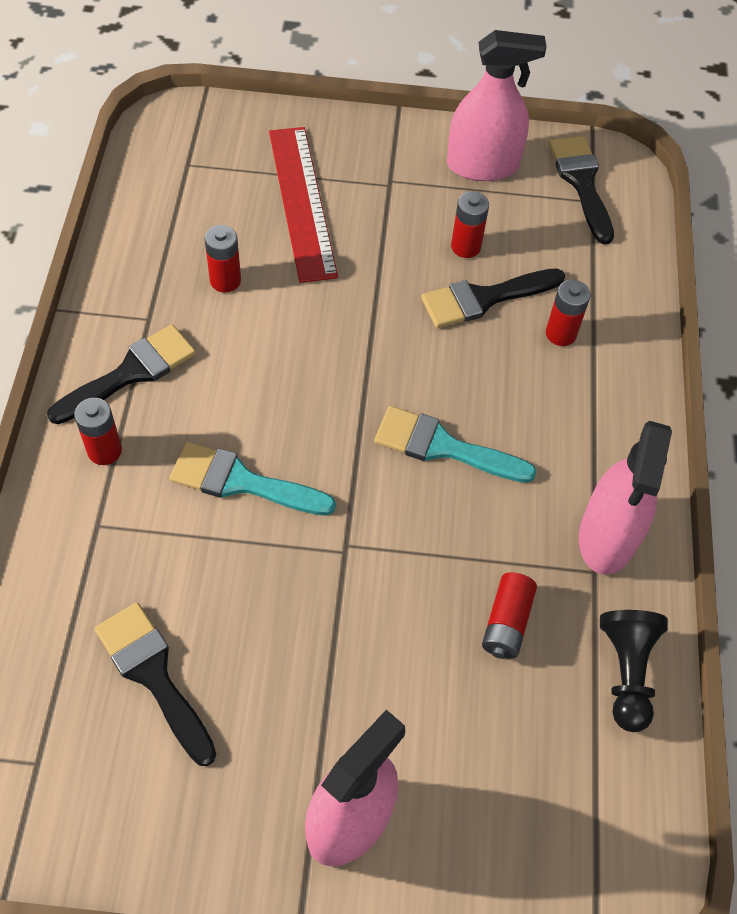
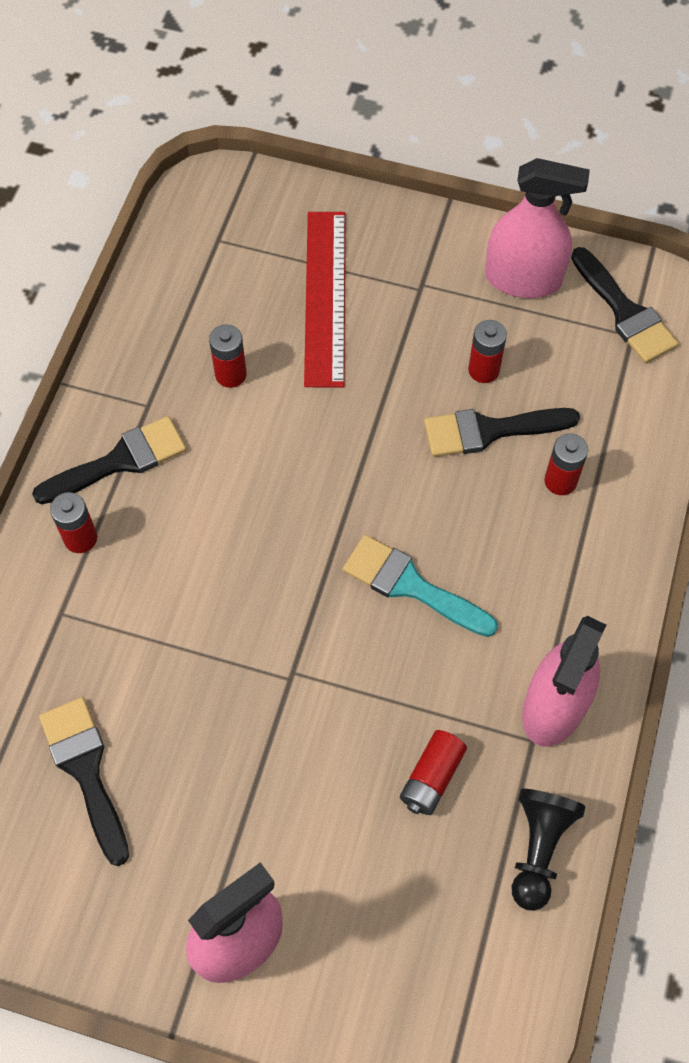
camera: 15 degrees right, 5 degrees up
(241, 482) = (205, 591): turquoise brush -> none
(581, 182) = (625, 312): black brush -> black brush turned 150 degrees clockwise

